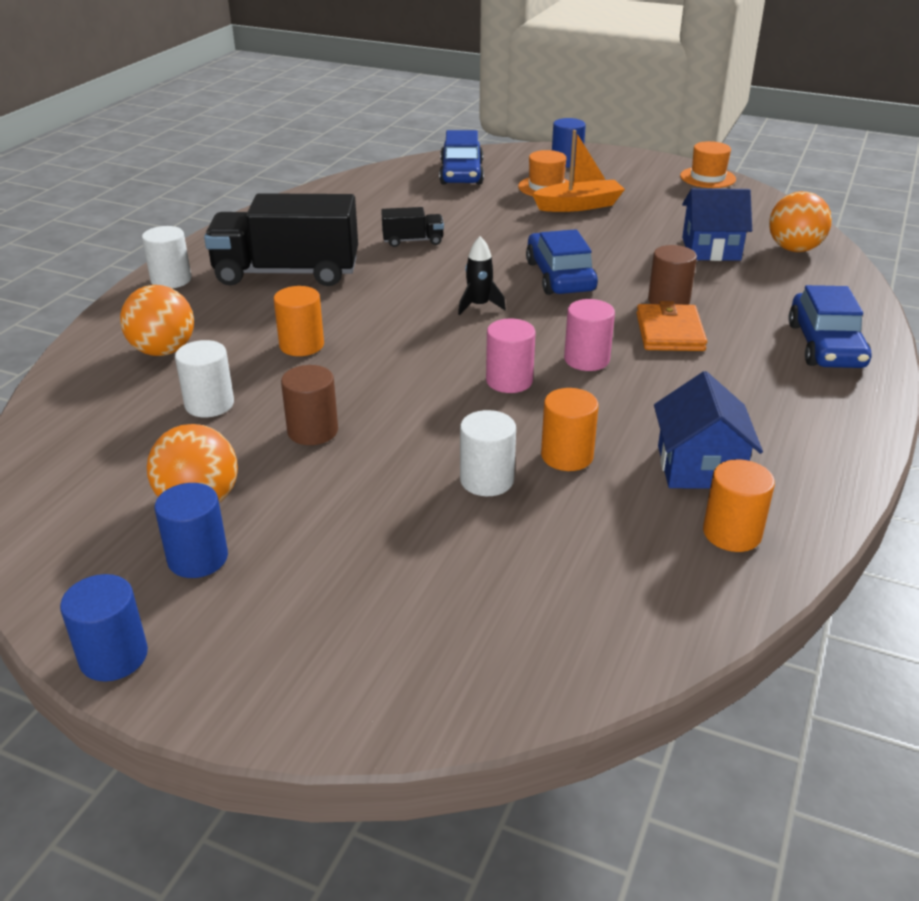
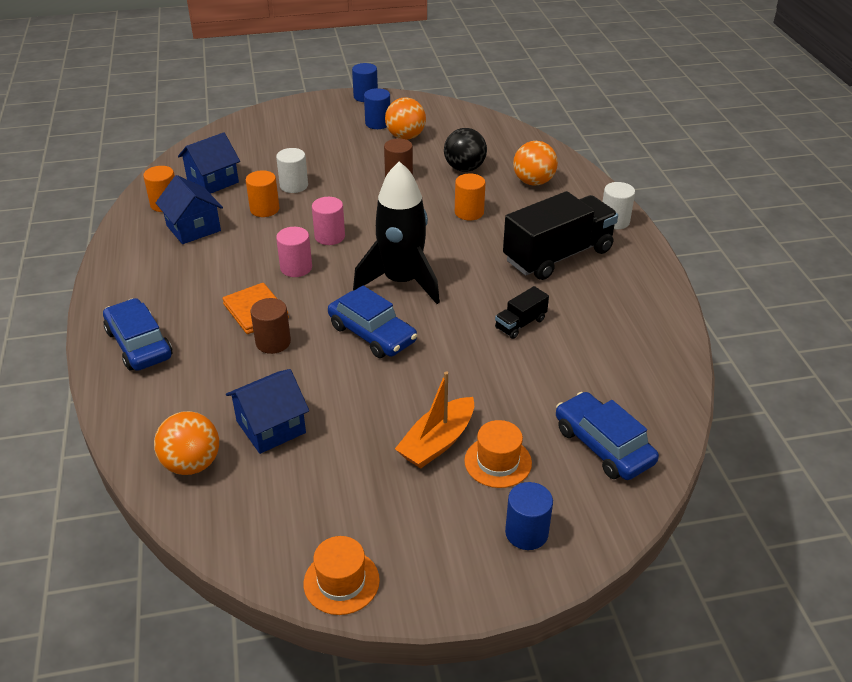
camera: 145 degrees right, 5 degrees up
(209, 404) = (464, 168): white cylinder -> black ball
(479, 305) = (401, 281): black rocket -> black rocket, size x2.35
(620, 551) = (212, 181): none -> blue house

